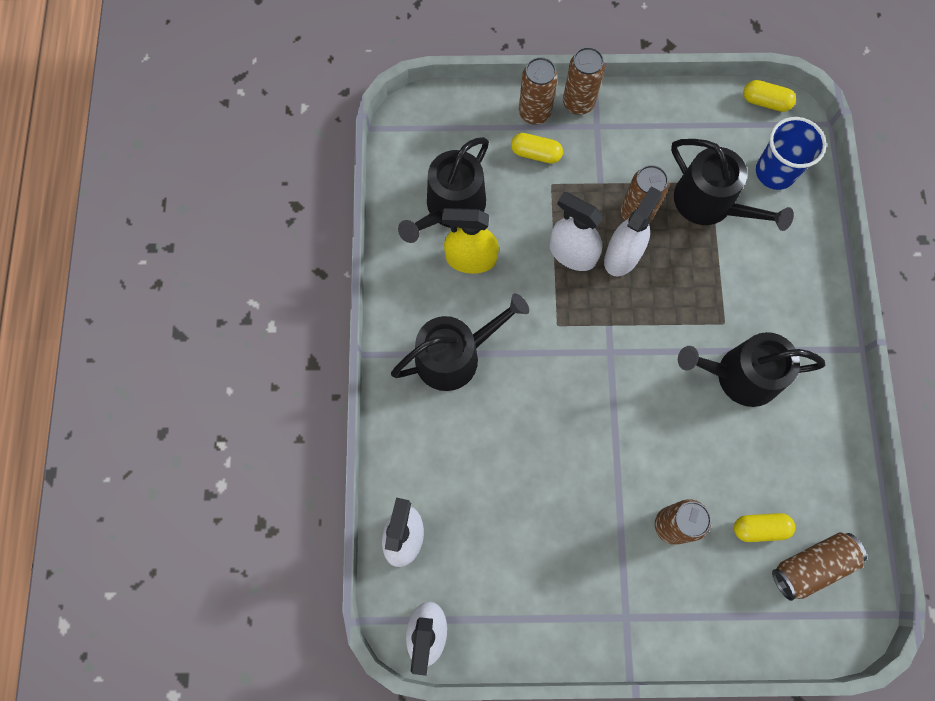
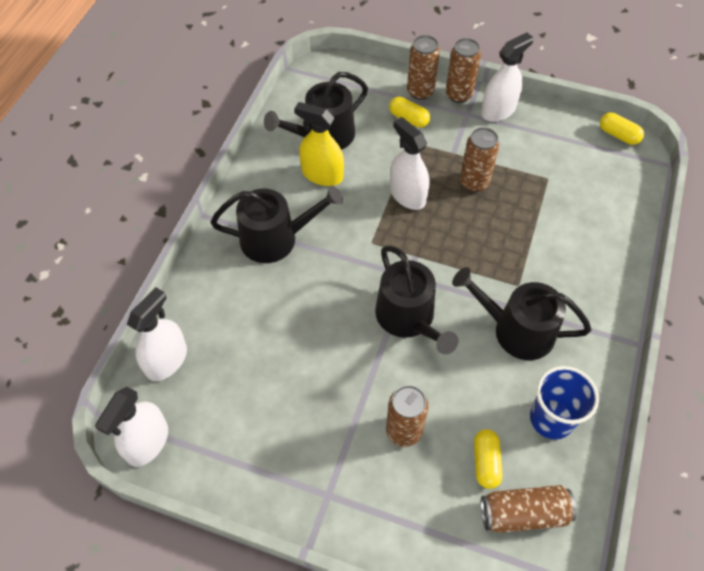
camera: 20 degrees right, 15 degrees down
(622, 255) = (449, 208): white spray bottle -> white spray bottle (498, 110)
(710, 203) = (541, 193): black watering can -> black watering can (408, 318)
(760, 528) = (485, 462): yellow capsule -> yellow capsule turned 75 degrees clockwise
(775, 172) = (608, 186): blue cup -> blue cup (551, 419)

